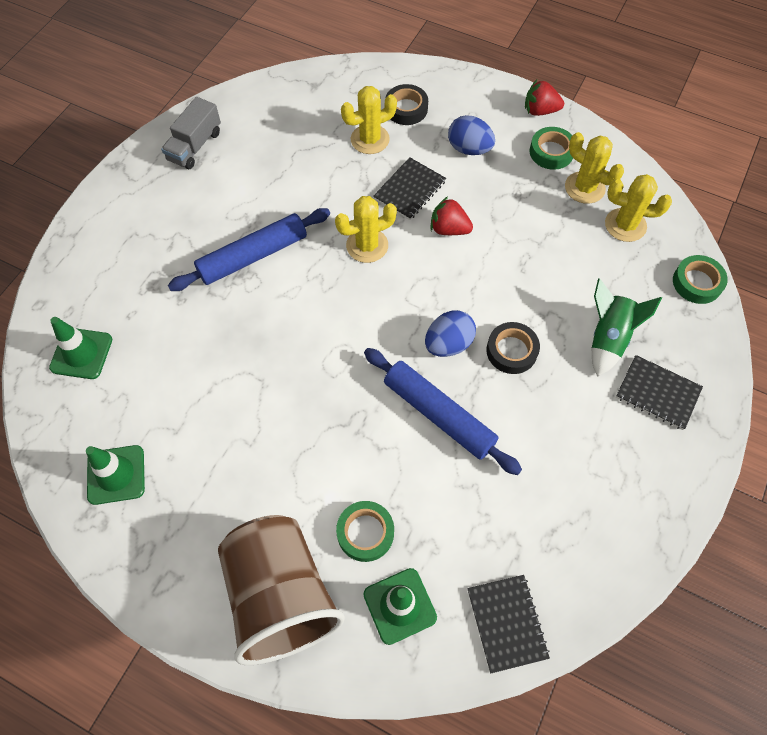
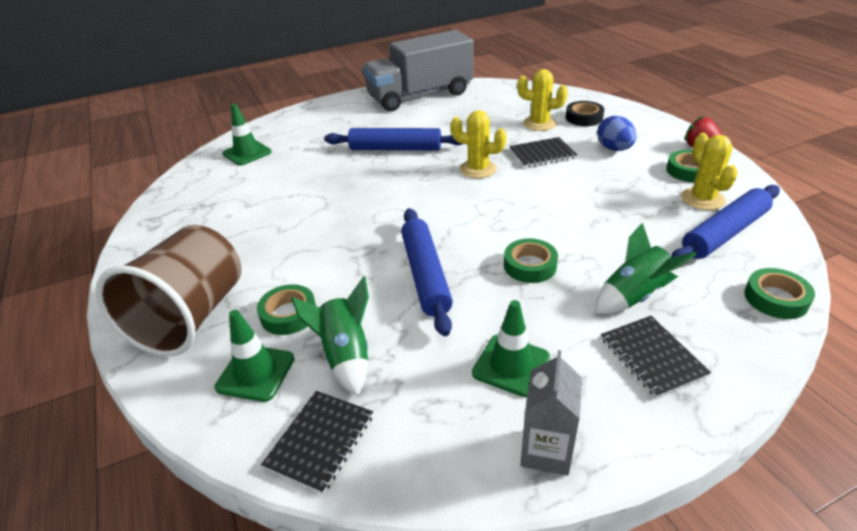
camera: 40 degrees right, 25 degrees down
(116, 474) = (190, 209): green traffic cone -> green traffic cone (511, 365)
(195, 146) = (420, 96): grey truck -> grey truck, size x2.09
(448, 344) = (480, 240): blue egg -> none
(449, 229) = (551, 182): red strawberry -> none
(453, 539) = (345, 355): none -> green rocket
(511, 351) = (530, 265): black tape -> green tape
(625, 225) = (725, 233): yellow cactus -> blue rolling pin
(650, 520) = (546, 451): none -> grey carton

